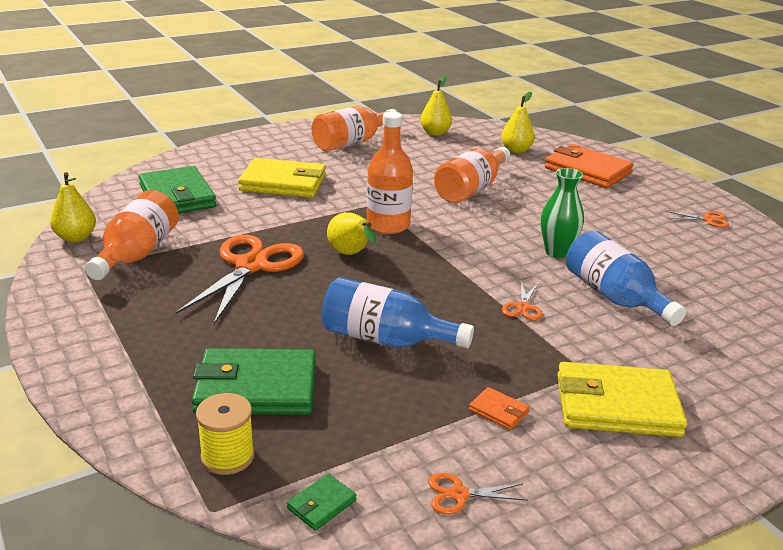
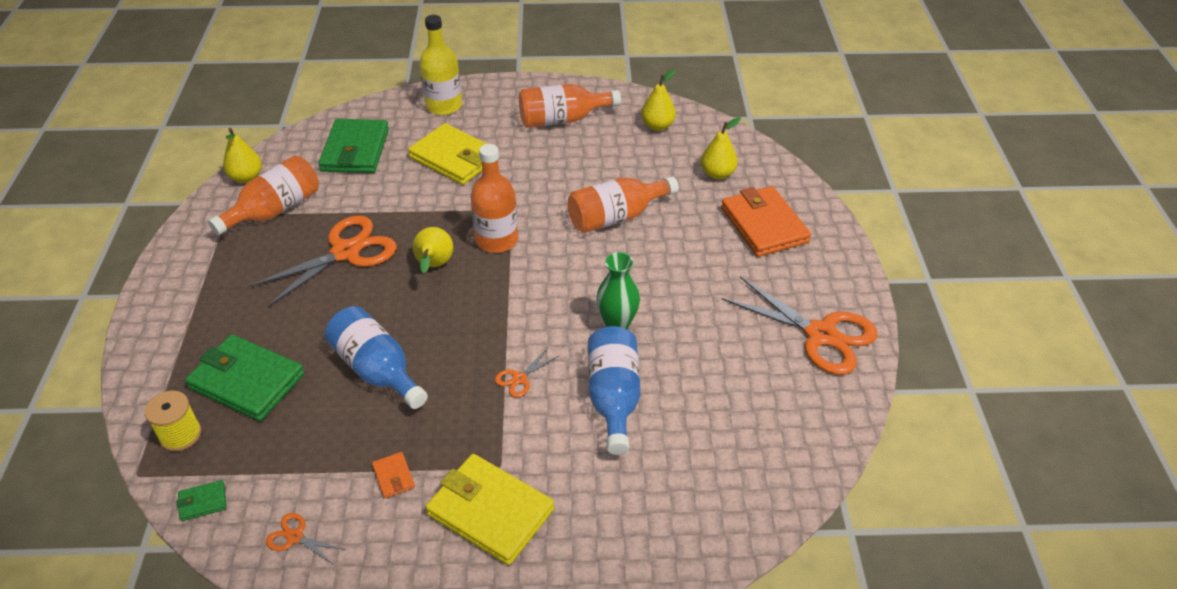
camera: 30 degrees right, 15 degrees up
(232, 153) = (444, 106): none -> yellow bottle
(708, 220) = (821, 335): orange scissors -> orange scissors, size x2.33

